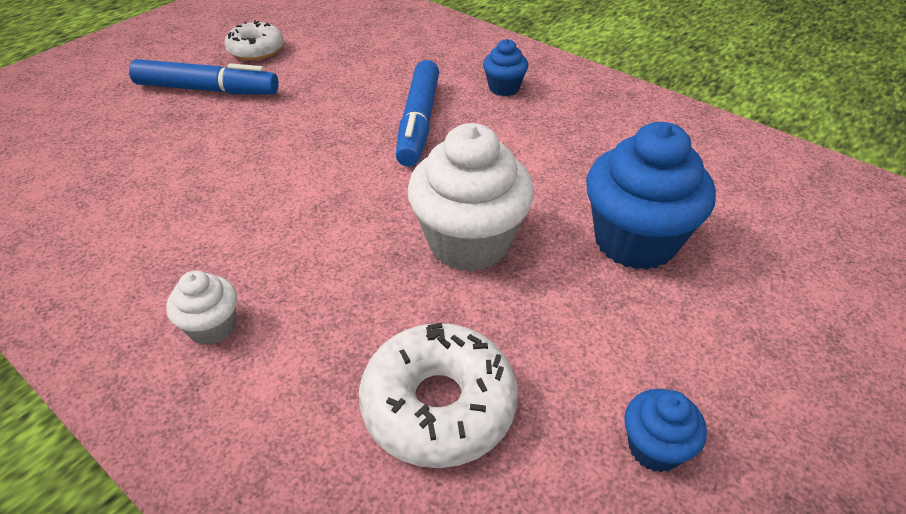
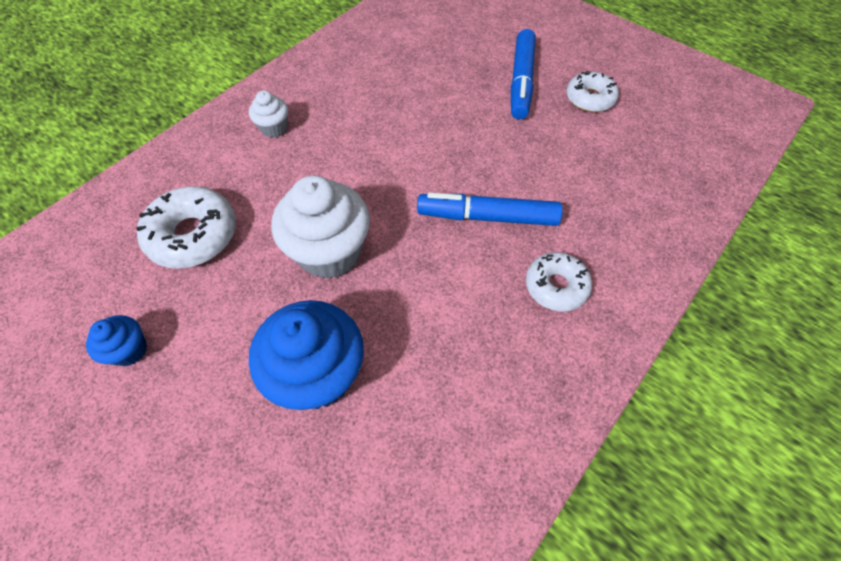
camera: 90 degrees right, 15 degrees up
(504, 88) = (556, 286): blue cupcake -> white donut

